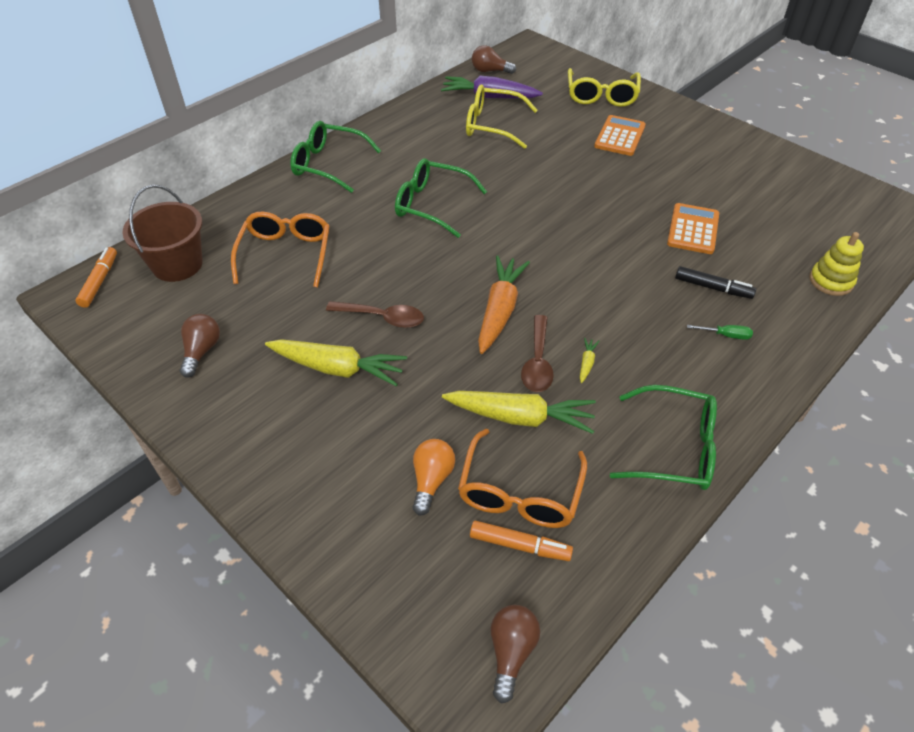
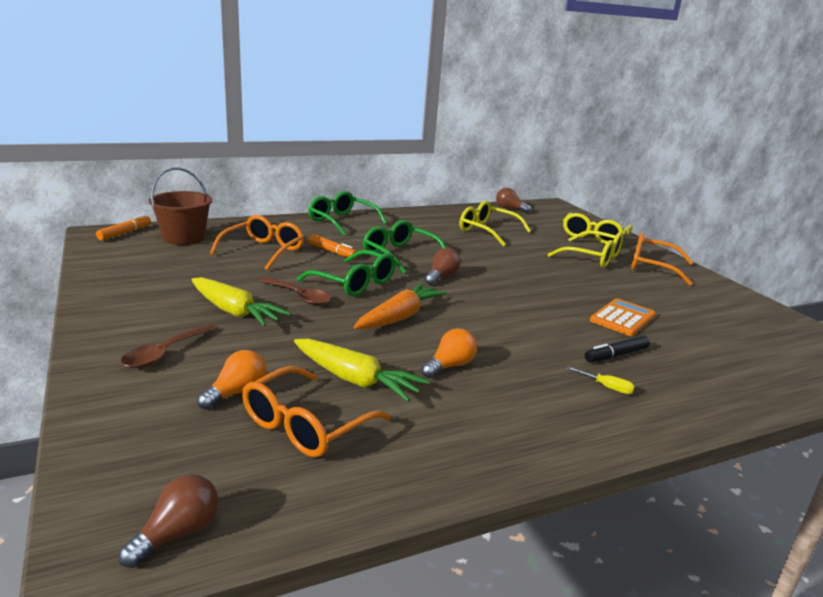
camera: 20 degrees right, 25 degrees down
(201, 351) = (148, 278): brown light bulb -> brown light bulb (441, 277)
(489, 97) = (497, 219): purple carrot -> none
(520, 545) = (269, 460): orange marker -> orange marker (332, 252)
(537, 362) = (404, 353): brown spoon -> brown spoon (164, 353)
(587, 363) = (449, 366): yellow carrot -> orange light bulb
(619, 136) = (593, 257): orange calculator -> yellow glasses
(675, 448) = (489, 445): green glasses -> green glasses (355, 283)
(679, 132) = (651, 267): none -> orange glasses
(713, 288) = (616, 355): black marker -> black marker turned 105 degrees clockwise
(726, 335) = (606, 387): green screwdriver -> yellow screwdriver
(831, 281) = (751, 383): yellow stacking toy -> none

